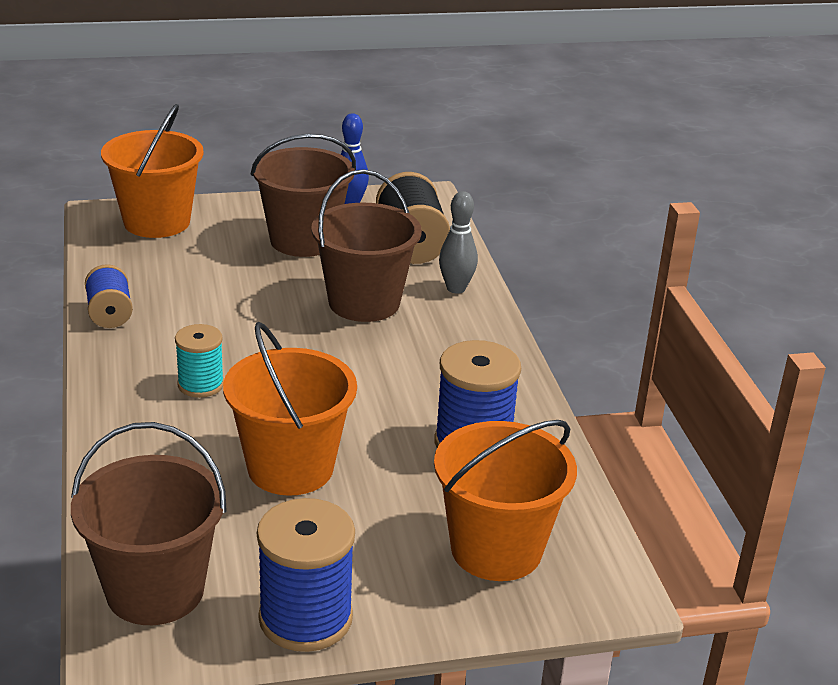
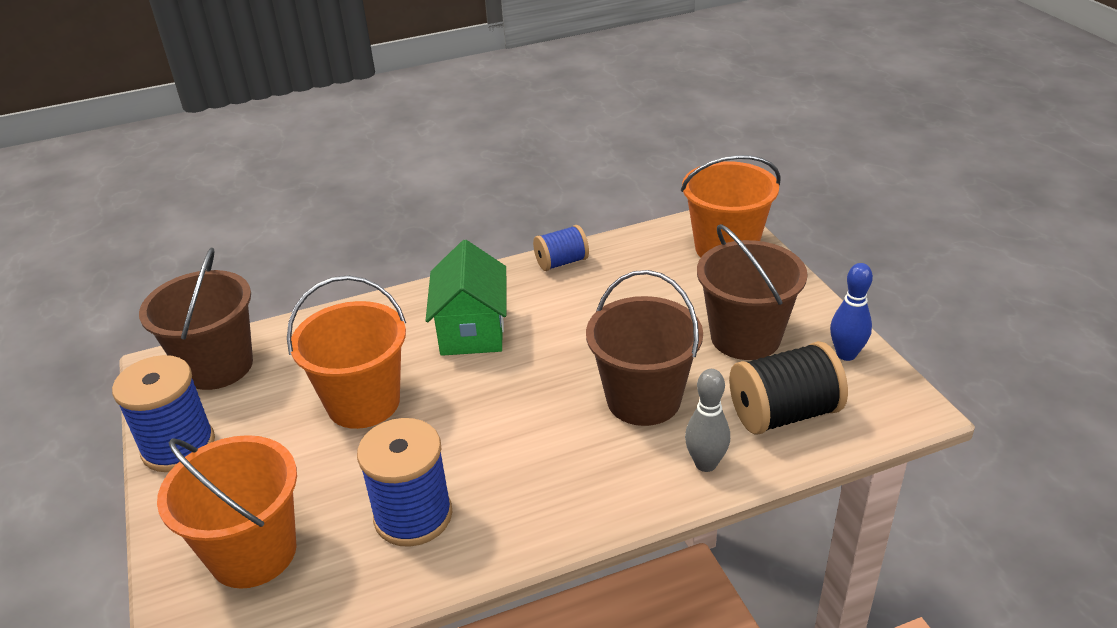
camera: 85 degrees right, 5 degrees up
(200, 385) = (472, 330): turquoise spool -> green house

